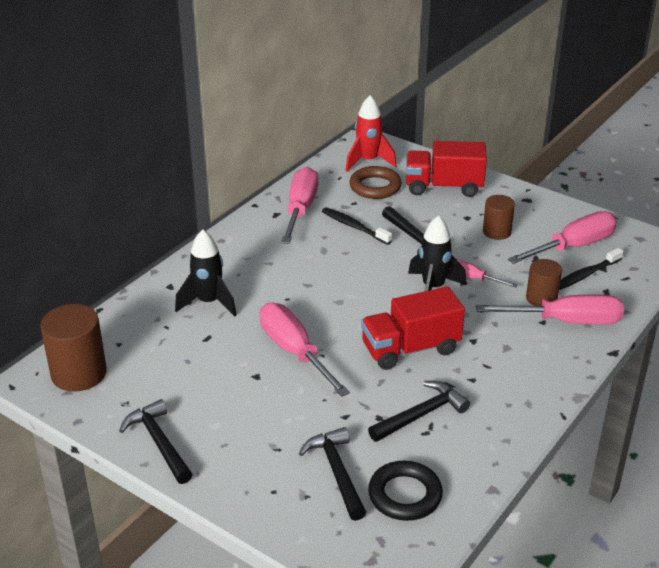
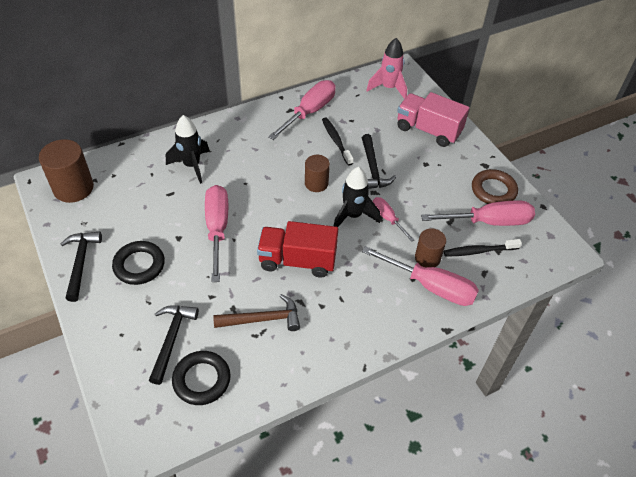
camera: 25 degrees right, 15 degrees up
(234, 418) = (139, 265): none -> black ring
(368, 161) = (389, 88): red rocket -> pink rocket
(375, 187) = (377, 112): brown ring -> brown ring (493, 190)
(421, 415) = (262, 319): black hammer -> brown hammer
(443, 187) = (428, 130): red truck -> pink truck
(497, 232) = (438, 185): brown cylinder -> brown cylinder (316, 183)

